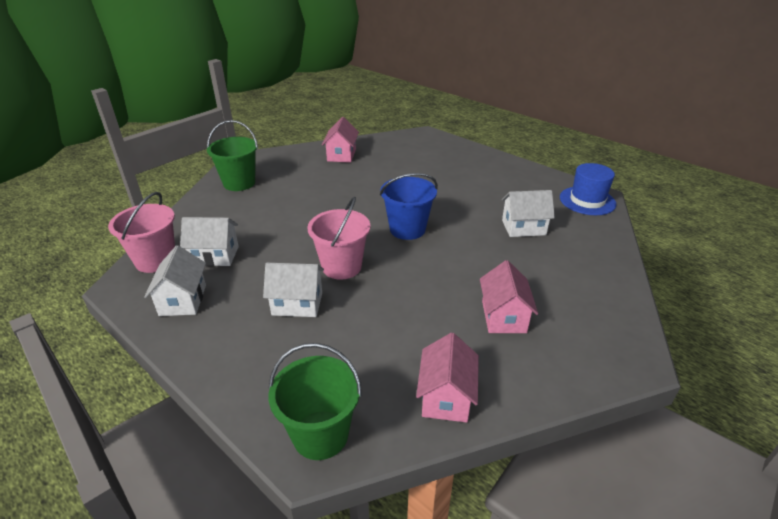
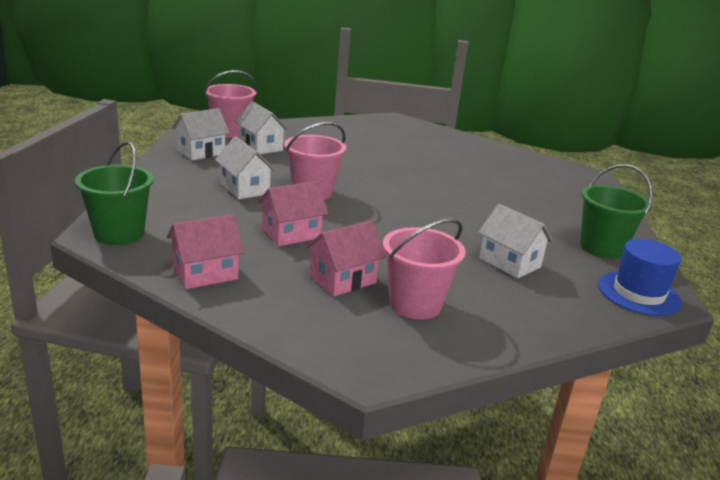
camera: 50 degrees right, 10 degrees down
(239, 183) = (361, 127): green bucket -> green bucket (602, 248)
(341, 155) = (474, 150): pink house -> pink house (291, 234)
(407, 229) = (408, 206): blue bucket -> none
(557, 296) = (415, 304): none -> pink bucket

